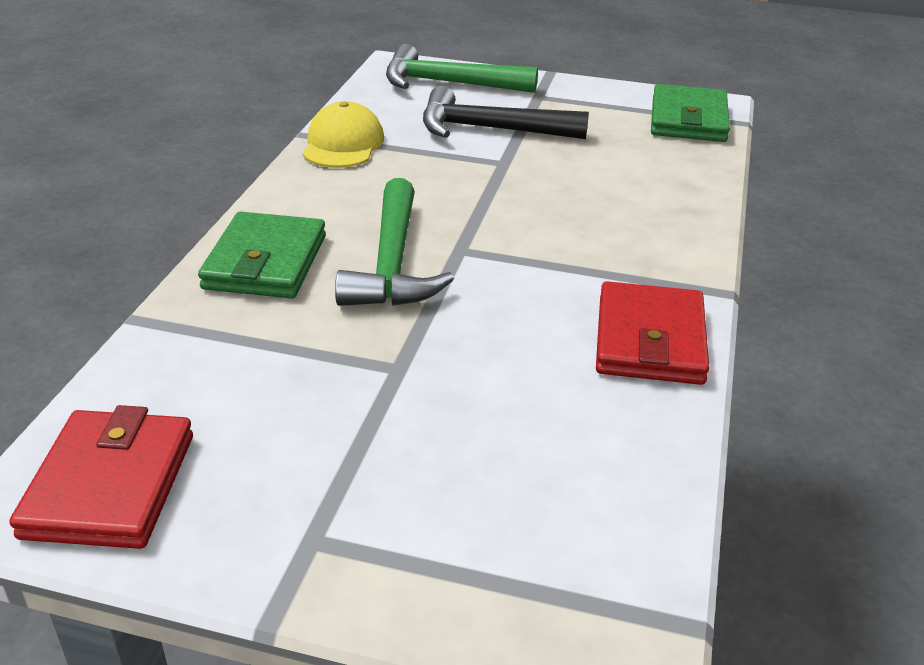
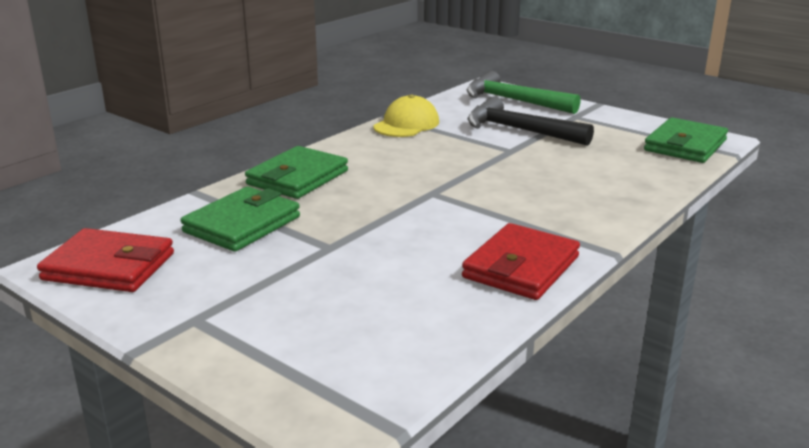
camera: 25 degrees right, 10 degrees down
(109, 485) = (109, 266): red wallet -> red wallet turned 75 degrees clockwise
(250, 360) = (242, 224): none -> green wallet
(392, 263) = (378, 192): green hammer -> none

